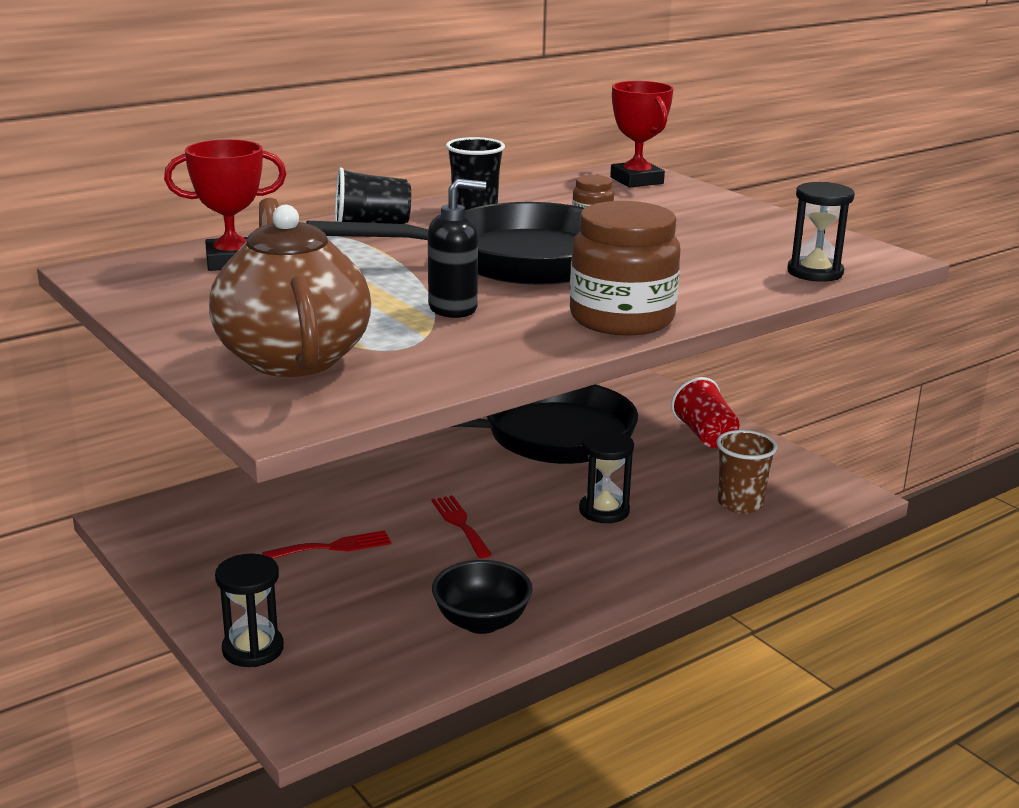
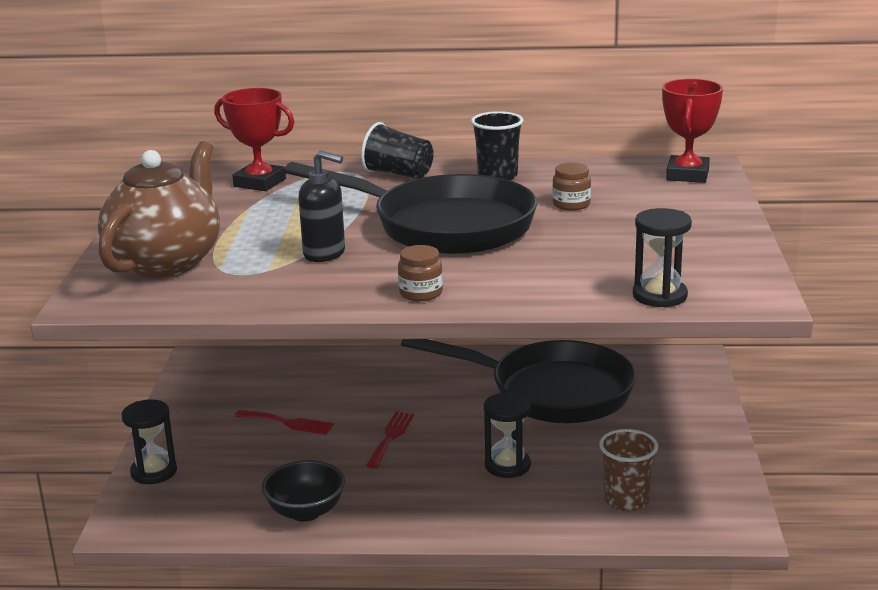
camera: 40 degrees right, 0 degrees up
(621, 319) = (421, 293): brown jar -> brown jar, size x0.47
(705, 435) = (686, 433): red cup -> none

